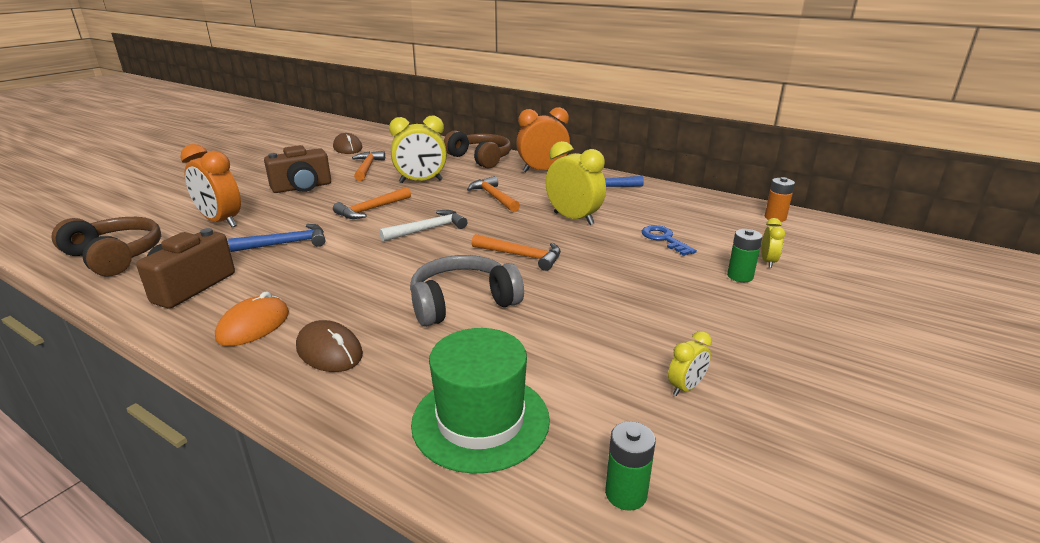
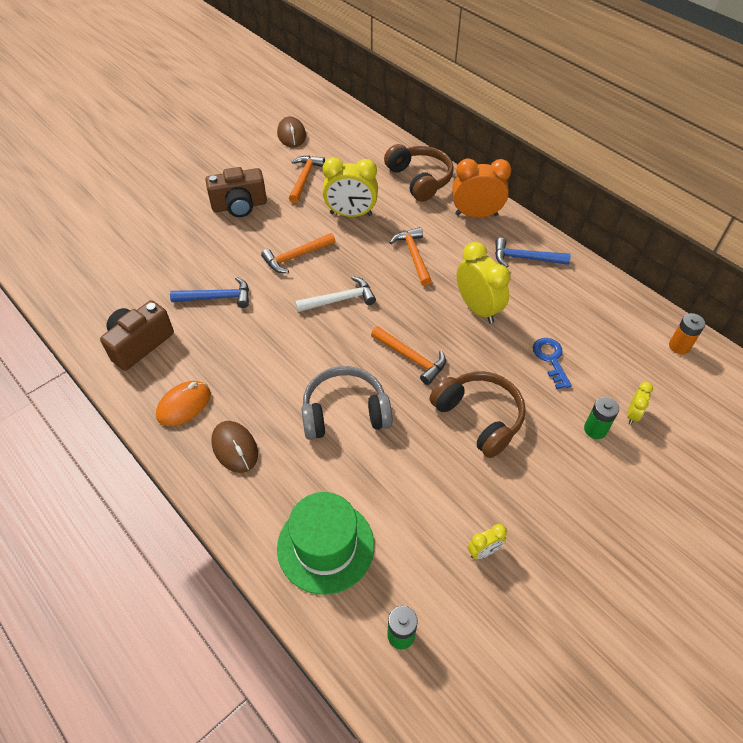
camera: 15 degrees right, 25 degrees up
(115, 256) = (84, 289): brown headphones -> brown headphones (479, 417)
(221, 221) = (166, 252): orange clock -> none

